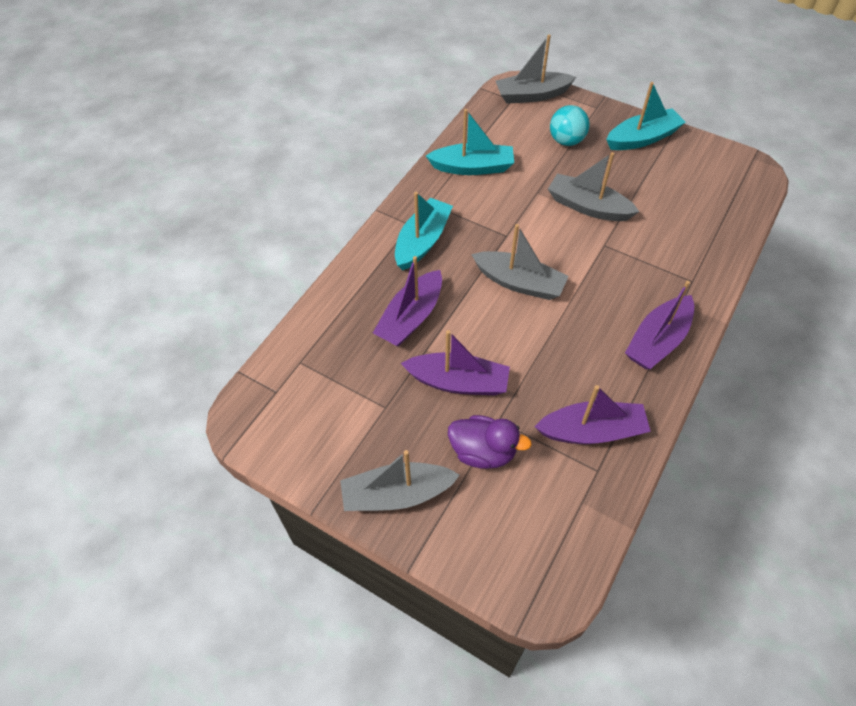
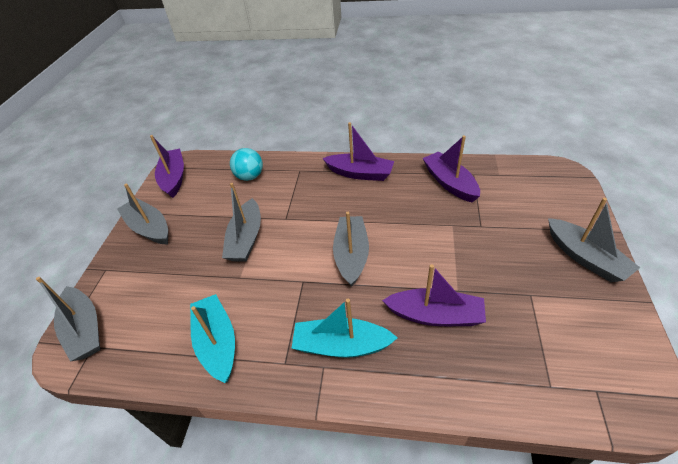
camera: 110 degrees left, 10 degrees down
(458, 382) = (470, 258): purple boat -> purple boat (174, 178)
(483, 452) = (510, 225): purple duck -> none
(566, 141) = (160, 277): turquoise ball -> turquoise ball (250, 176)
(642, 138) = (149, 228): turquoise boat -> grey boat

